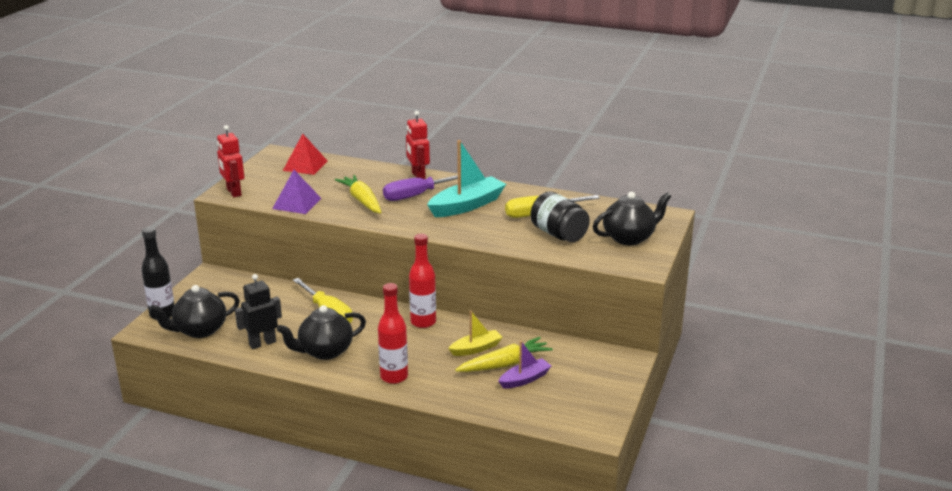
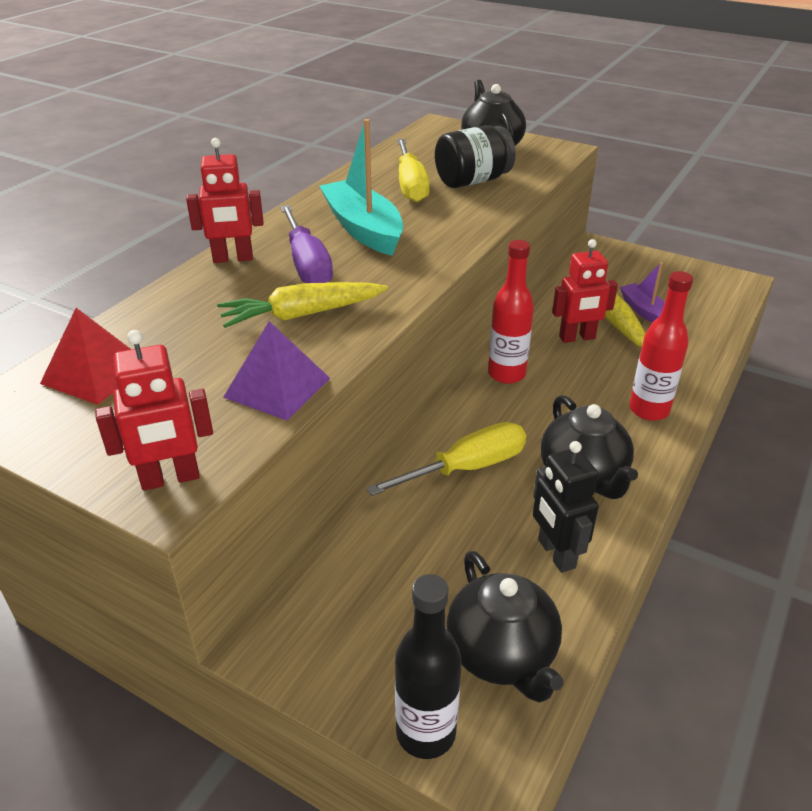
camera: 80 degrees left, 10 degrees up
(476, 348) = (577, 338): yellow boat -> red robot

